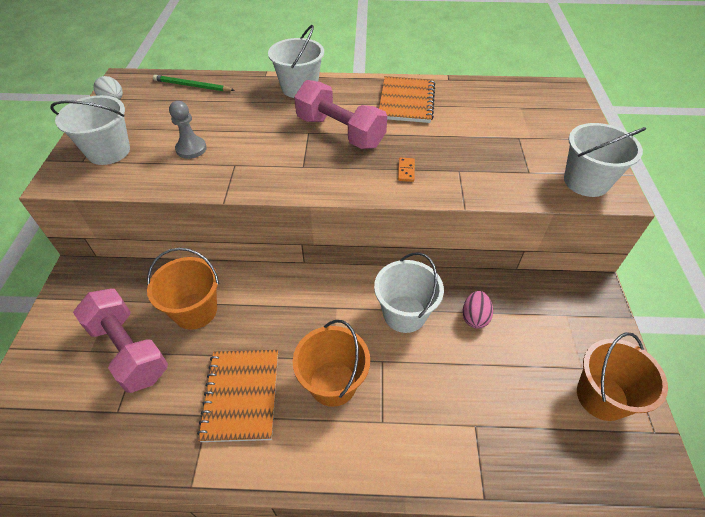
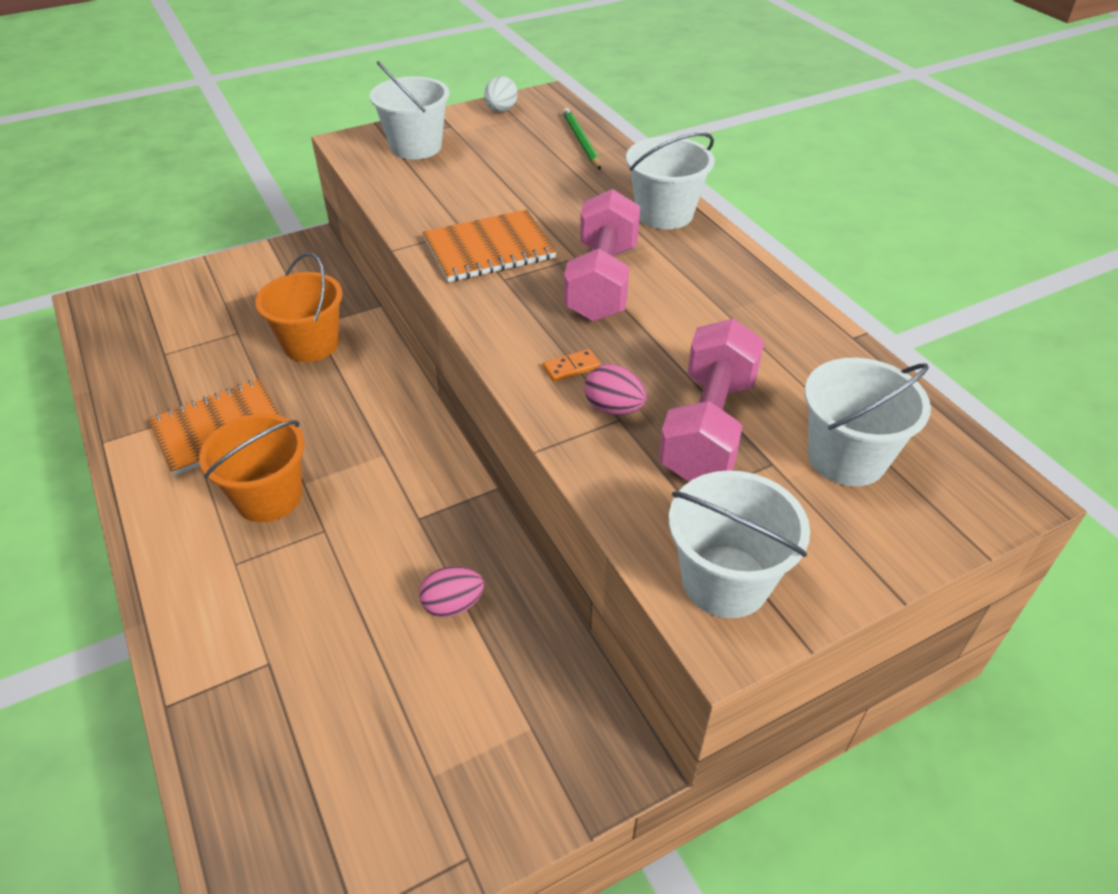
camera: 60 degrees right, 5 degrees down
(129, 350) = (237, 325): pink dumbbell -> pink dumbbell (708, 427)
(191, 149) = (465, 191): grey pawn -> none
(404, 314) = (413, 524): white bucket -> white bucket (846, 457)
(406, 101) = (739, 314): orange notebook -> orange notebook (489, 249)
(449, 169) = (613, 408): none -> pink egg
(602, 397) = (388, 818): orange bucket -> none

